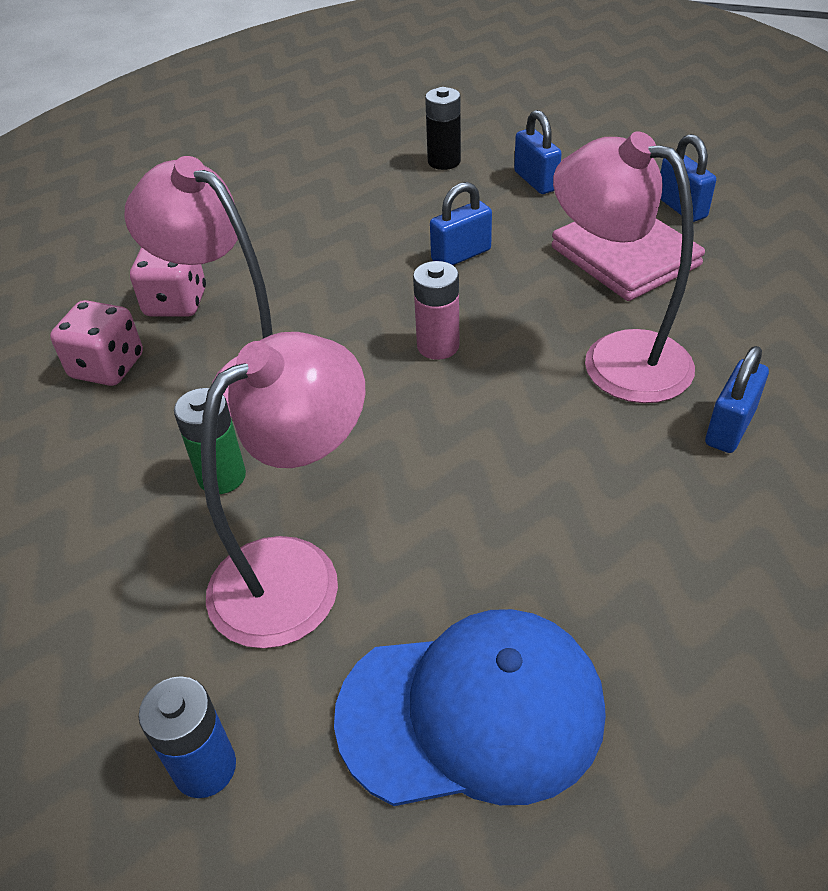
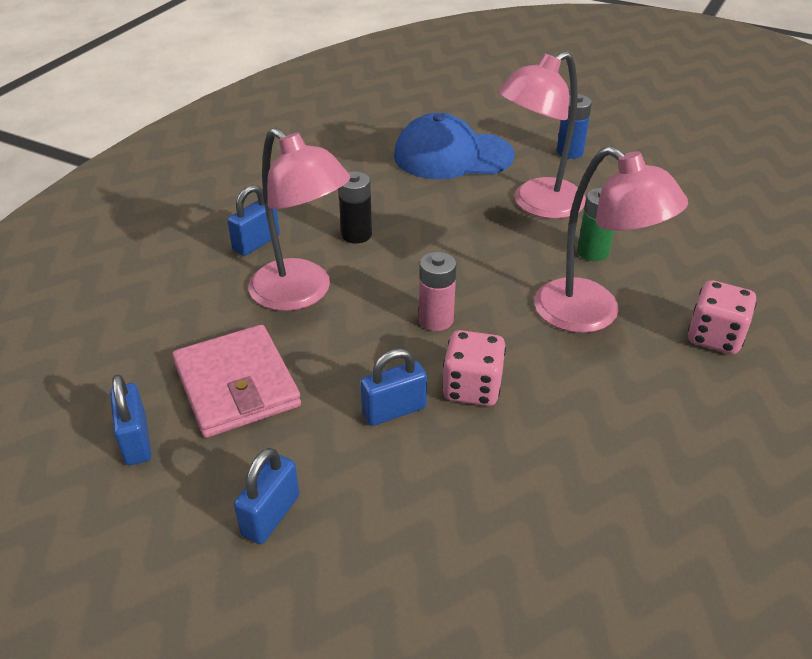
camera: 175 degrees left, 5 degrees down
(176, 303) = (680, 393): pink dice -> pink dice (472, 388)
(444, 161) = (376, 581): black battery -> black battery (356, 235)
(535, 181) = (271, 515): blue padlock -> blue padlock turned 45 degrees clockwise

